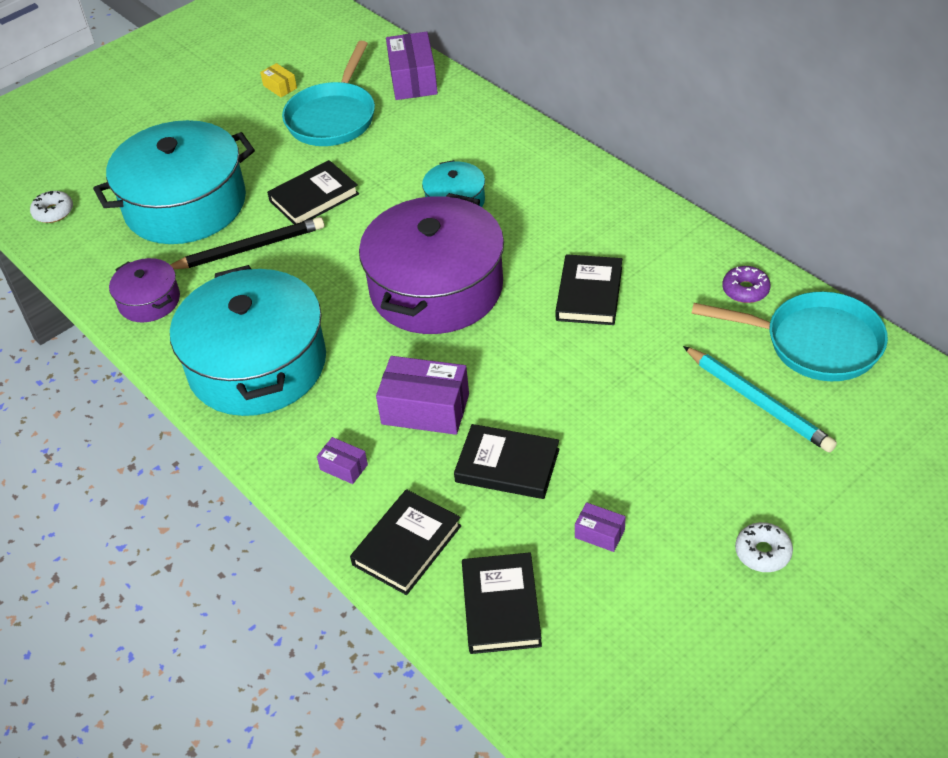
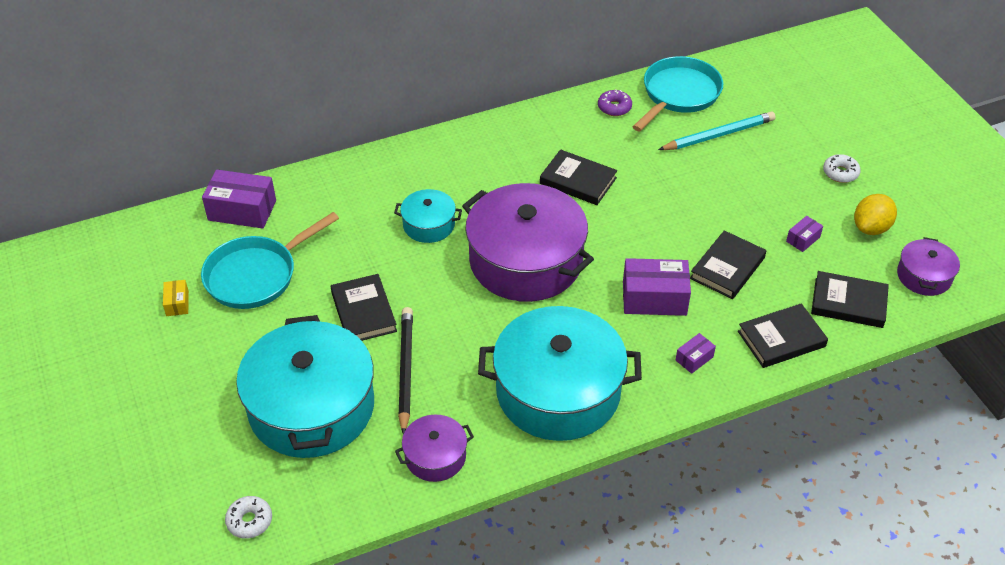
camera: 75 degrees left, 0 degrees up
(280, 87) = (177, 303): yellow box -> yellow box turned 75 degrees counterclockwise
(333, 117) = (256, 275): turquoise pan -> turquoise pan turned 105 degrees clockwise
(406, 545) = (781, 339): black book -> black book turned 75 degrees counterclockwise
(425, 409) = (654, 298): purple box -> purple box turned 60 degrees clockwise
(595, 691) = (924, 276): none -> purple pot
(664, 609) = (871, 228): none -> yellow lemon

